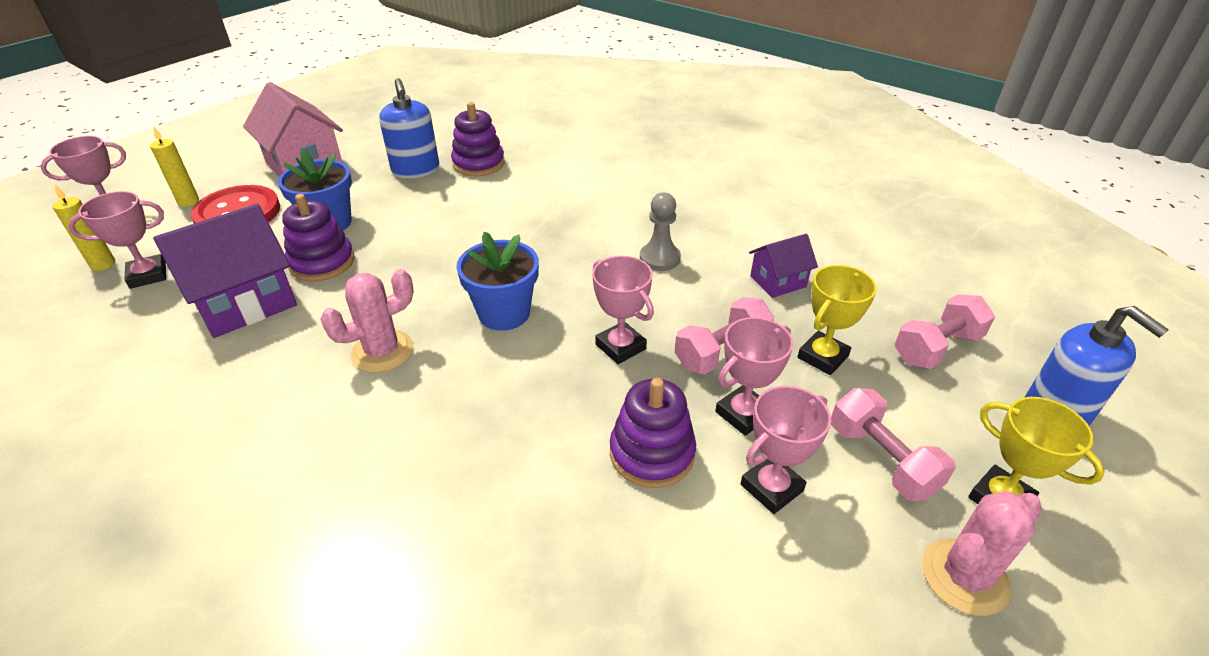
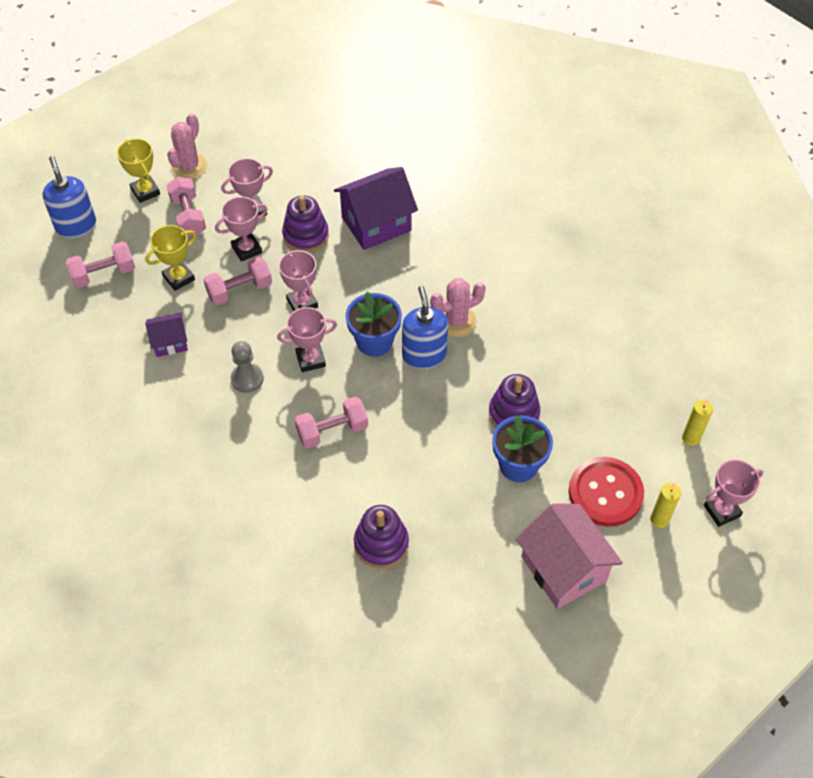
camera: 170 degrees left, 15 degrees up
(148, 275) = (647, 419): pink trophy -> pink trophy (310, 360)
(245, 302) = (561, 378): purple house -> purple house (376, 224)
(416, 170) = (446, 542): blue soap dispenser -> blue soap dispenser (424, 355)
(542, 227) = (332, 431): none -> pink dumbbell
(964, 576) = (189, 166): pink cactus -> pink cactus turned 45 degrees counterclockwise

